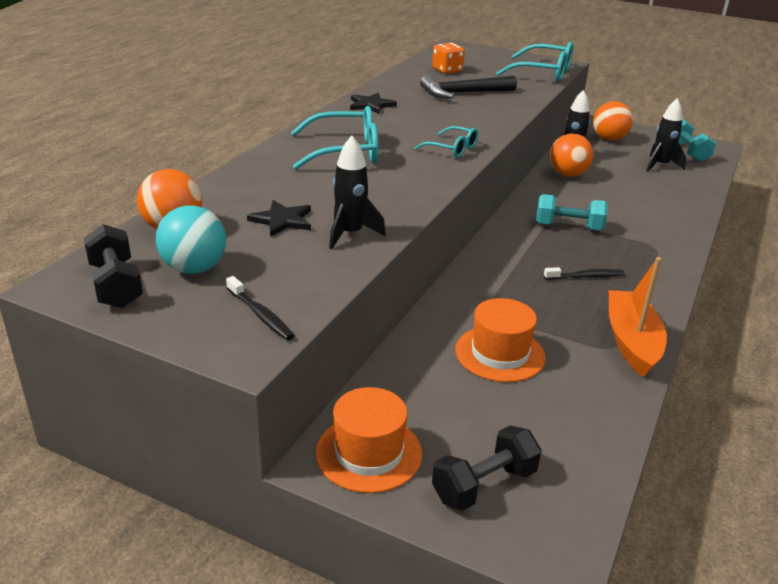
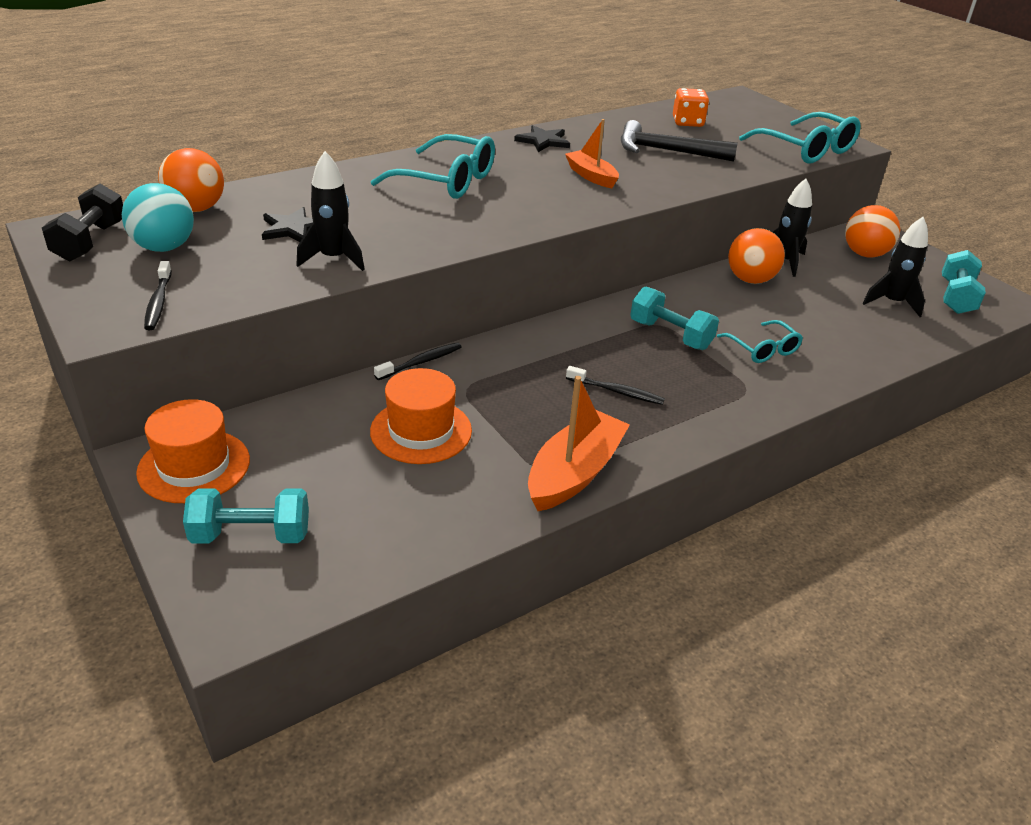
camera: 30 degrees right, 5 degrees up
(434, 304) = (421, 362): none -> black toothbrush
(441, 122) = (591, 176): none -> orange boat
(452, 149) = (560, 206): turquoise glasses -> turquoise glasses (763, 349)
(484, 485) = (251, 535): black dumbbell -> turquoise dumbbell

